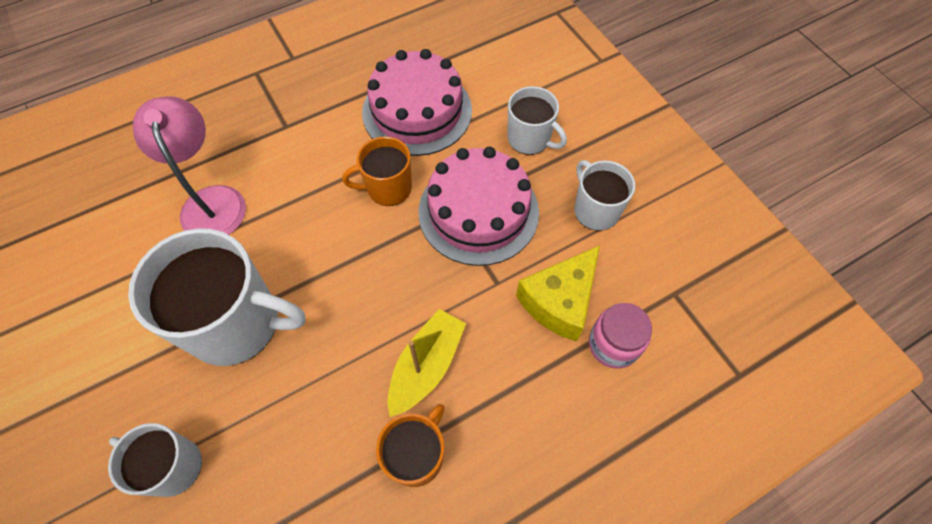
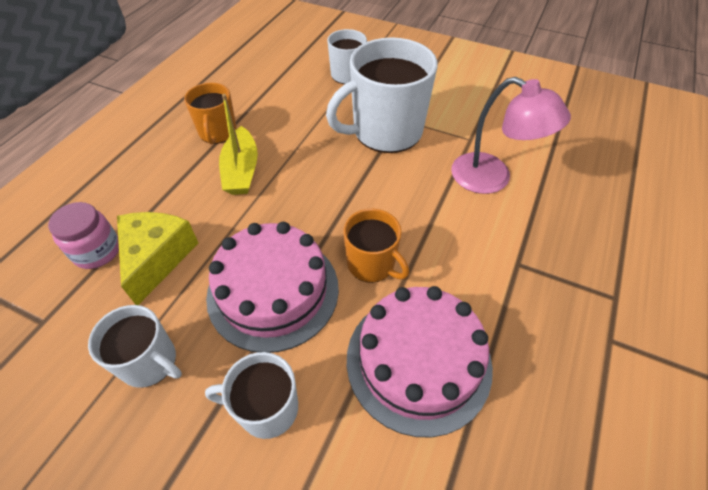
camera: 145 degrees right, 10 degrees down
(388, 188) = (372, 264): orange mug -> orange mug turned 90 degrees clockwise

